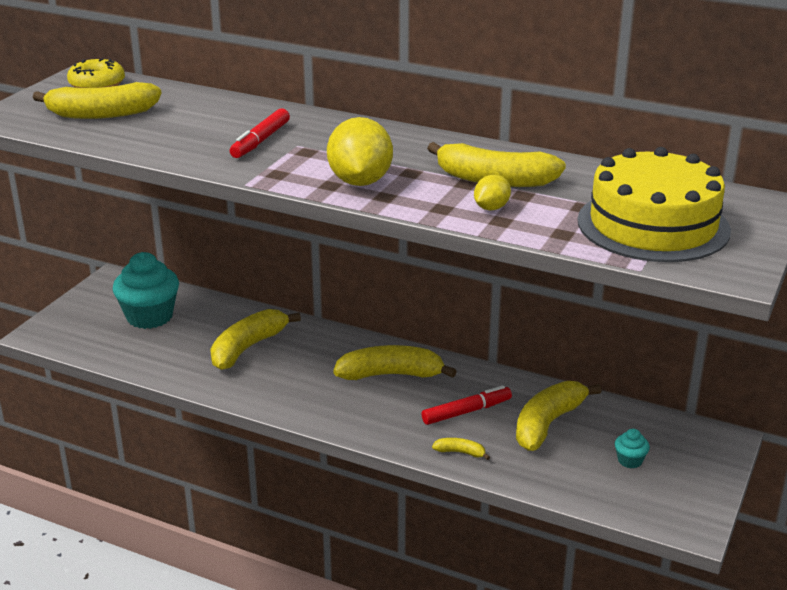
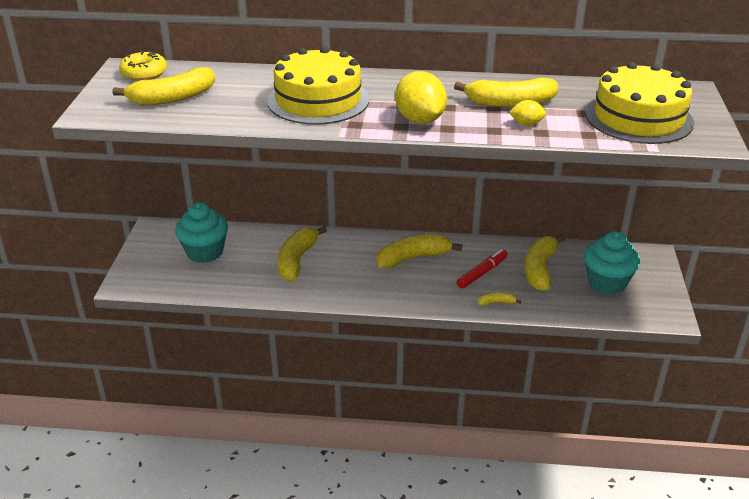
camera: 20 degrees left, 5 degrees up
(260, 141) = (318, 100): red marker -> yellow cake
(491, 208) = (526, 124): yellow lemon -> yellow lemon turned 75 degrees clockwise
(630, 460) = (607, 282): turquoise cupcake -> turquoise cupcake, size x2.25

